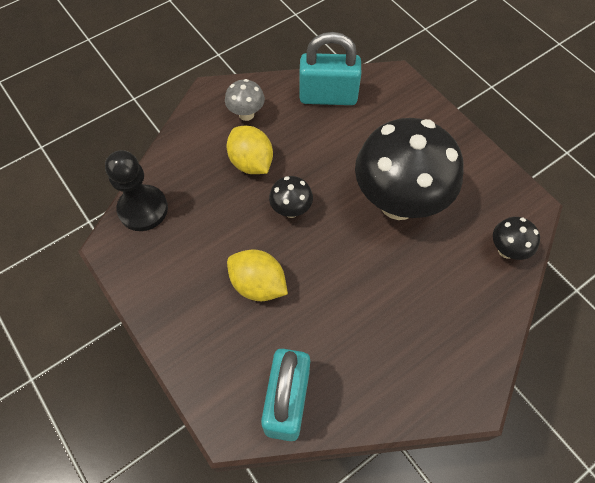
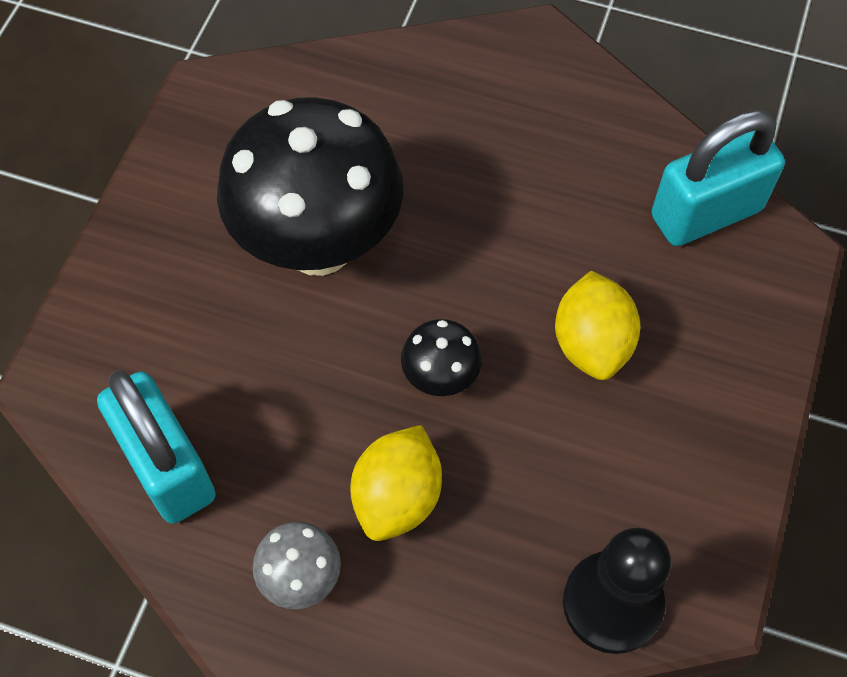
camera: 125 degrees left, 0 degrees up
(506, 250) = (303, 87): black mushroom -> none

